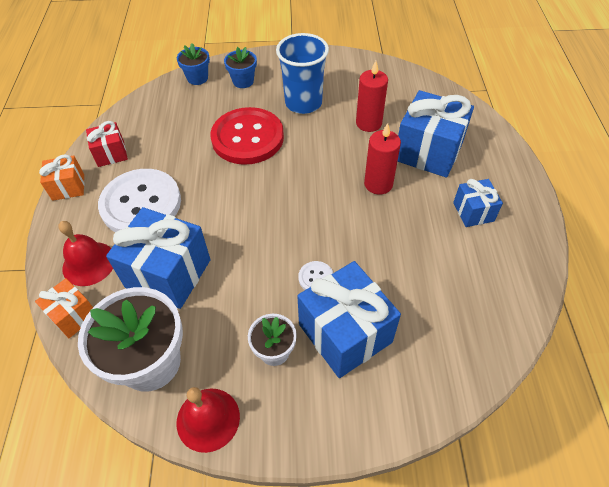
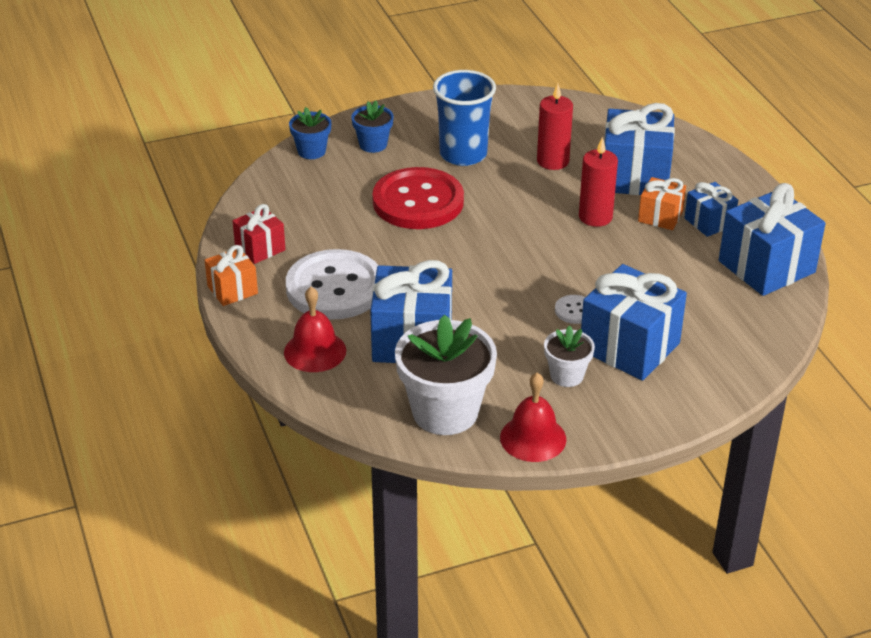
camera: 20 degrees left, 15 degrees down
(73, 315) = (333, 396): orange gift -> orange gift (660, 216)
(508, 274) = (766, 267): none -> blue gift

